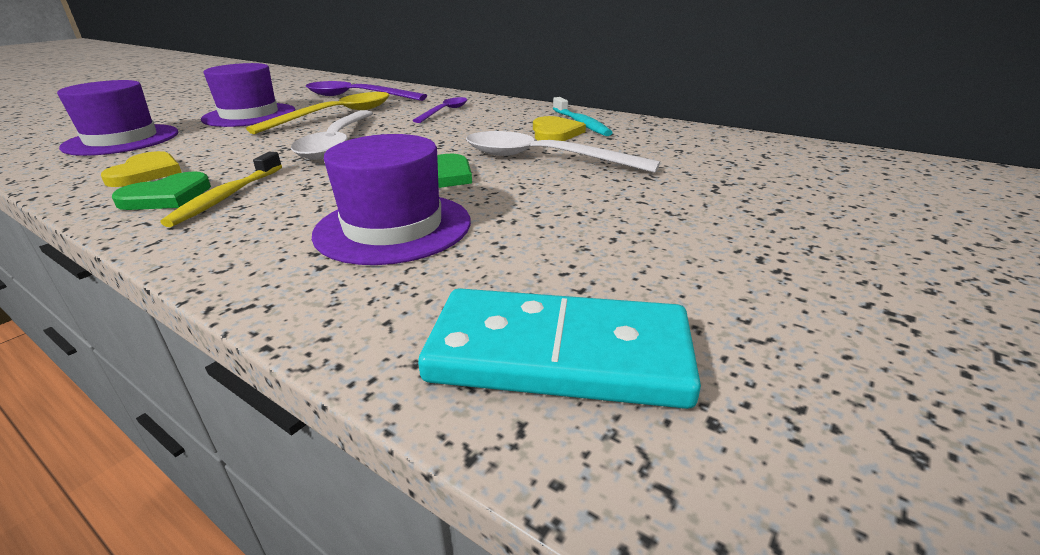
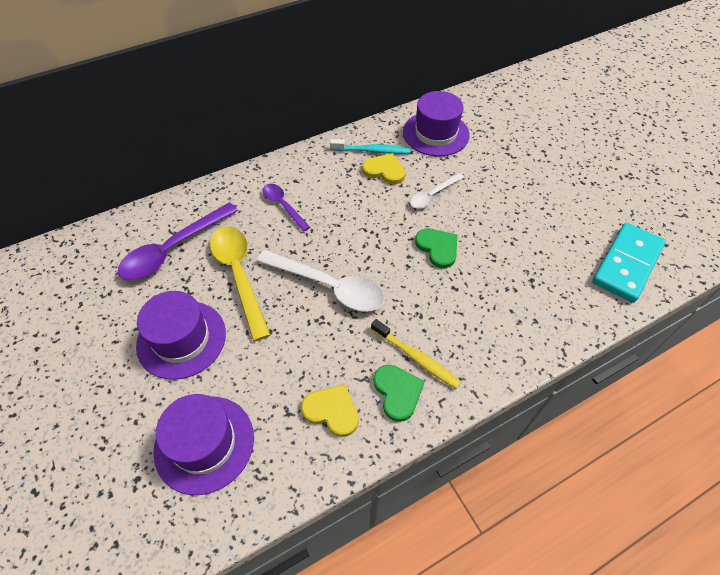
camera: 65 degrees left, 25 degrees up
(393, 227) = (503, 285): purple hat -> purple hat (436, 133)
(543, 159) = (433, 195): white spoon -> white spoon, size x0.57

